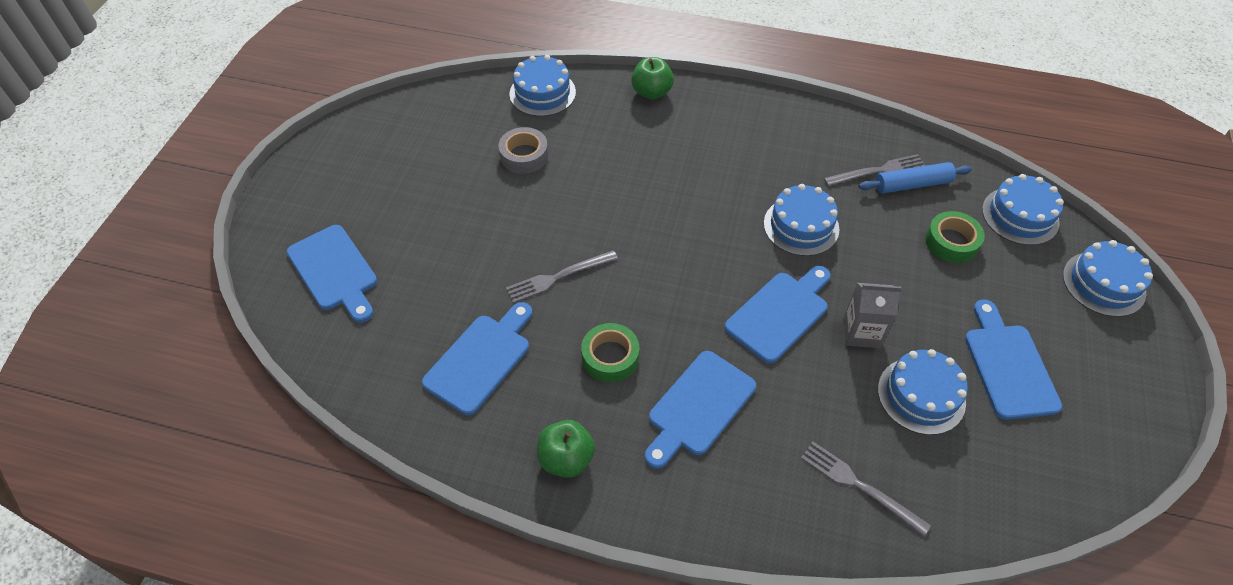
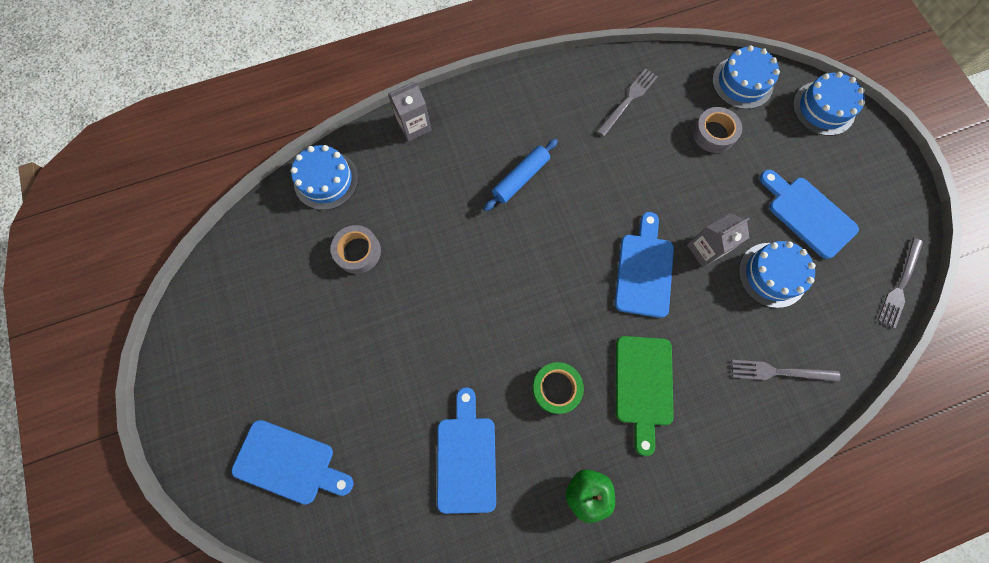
camera: 35 degrees left, 20 degrees up
(558, 277) = (469, 346): grey fork -> grey fork (900, 285)
(651, 92) = (414, 126): green apple -> grey carton
(698, 407) = (643, 385): blue cutting board -> green cutting board
(801, 226) = (608, 184): blue cake -> none
(912, 184) = (658, 98): blue rolling pin -> blue rolling pin (520, 178)
(951, 242) = (714, 133): green tape -> grey tape

